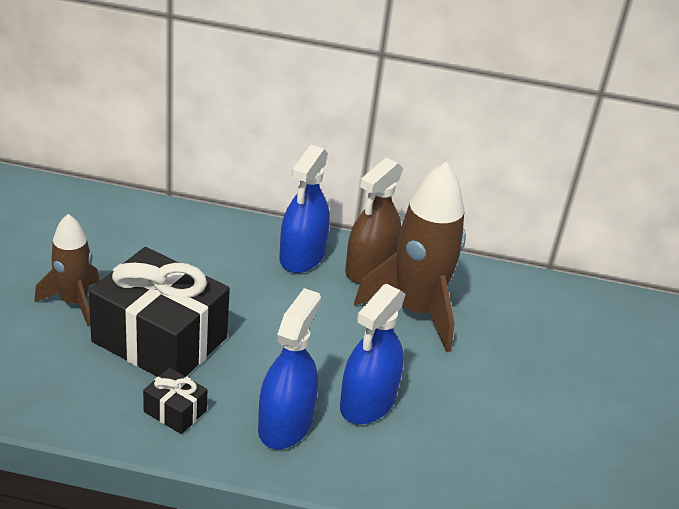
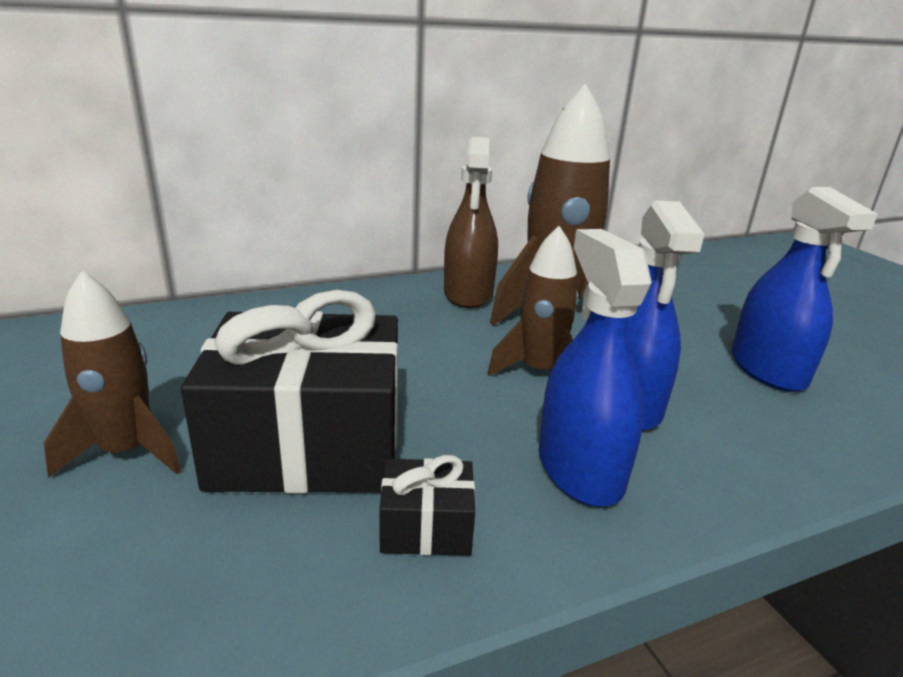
camera: 30 degrees left, 10 degrees down
(302, 256) = (390, 304): blue spray bottle -> blue spray bottle (768, 369)
(340, 355) = (539, 371): none -> brown rocket

